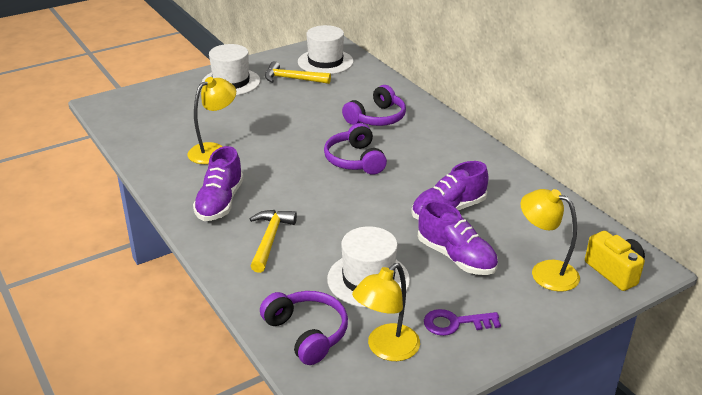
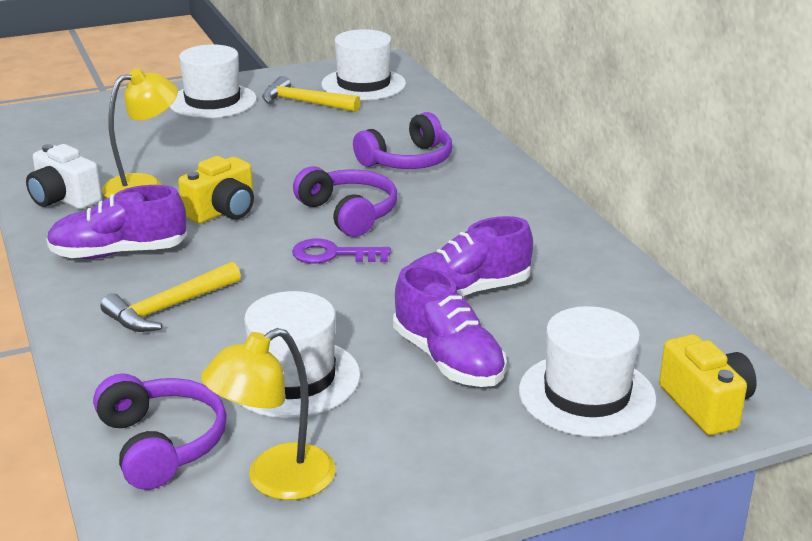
camera: 10 degrees right, 5 degrees down
(165, 165) = (64, 199): none -> white camera
(220, 202) = (119, 253): purple shoe -> purple shoe turned 60 degrees clockwise
(270, 239) = (168, 308): yellow hammer -> yellow hammer turned 150 degrees counterclockwise
(274, 166) = (223, 212): none -> yellow camera
(355, 160) = (349, 213): purple headphones -> purple headphones turned 150 degrees clockwise
(455, 323) = (405, 455): purple key -> purple key (333, 254)
(545, 272) = (586, 395): yellow lamp -> white hat

